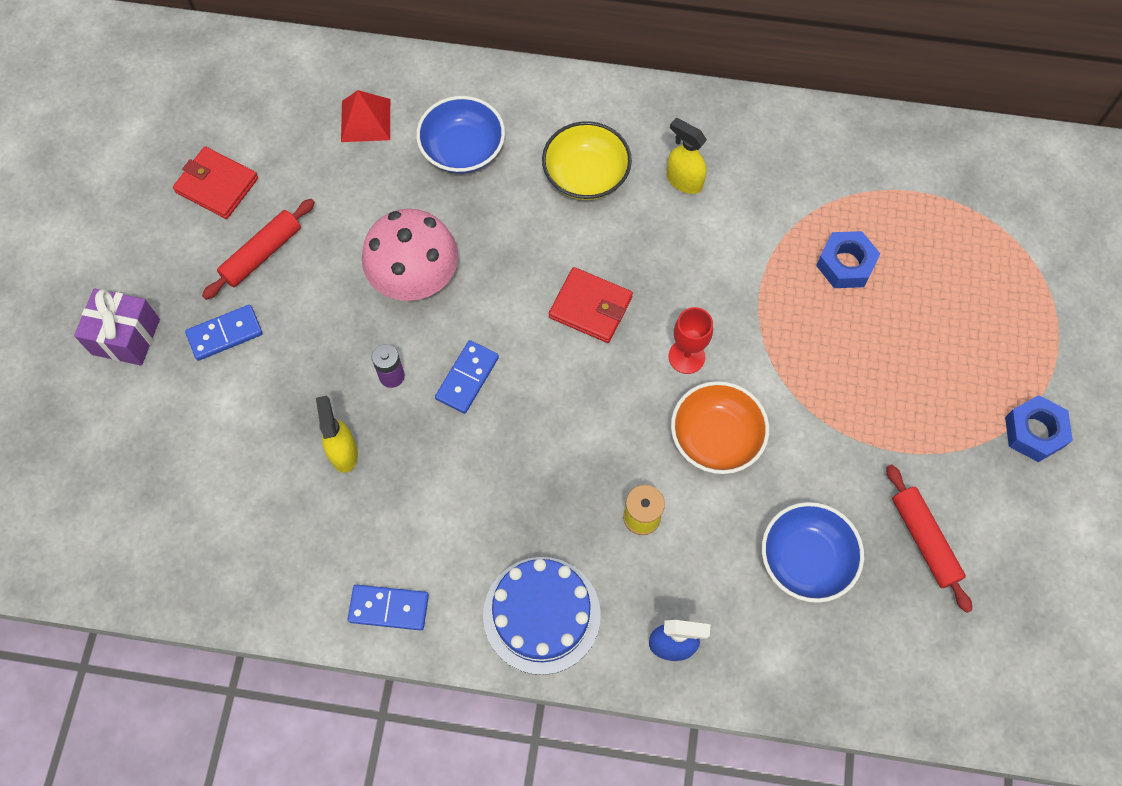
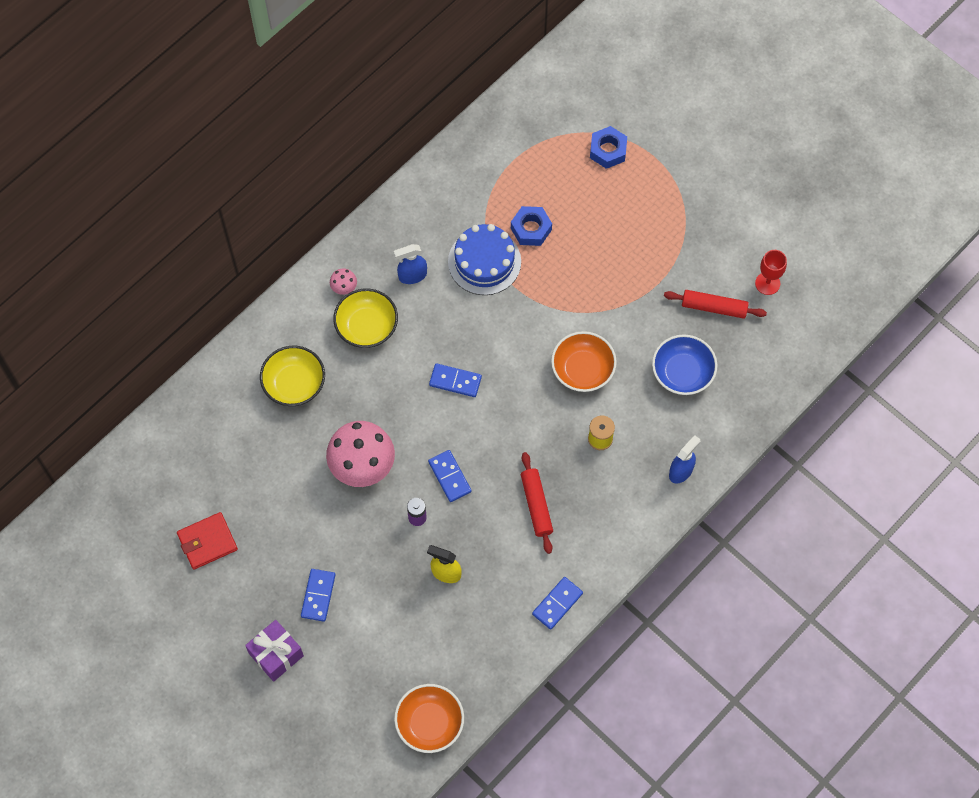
camera: 55 degrees left, 0 degrees up
(140, 557) = (430, 723): none -> orange bowl
(262, 254) = (278, 543): red rolling pin -> red rolling pin (536, 505)
(365, 120) = (228, 426): red pyramid -> none
(462, 149) = (294, 383): blue bowl -> yellow bowl
(541, 615) = (617, 526): blue cake -> blue cake (484, 261)
(590, 307) = (455, 381): red wallet -> blue domino
(614, 124) = (344, 287): none -> pink mushroom
(683, 181) = (412, 276): yellow spray bottle -> blue spray bottle
(686, 356) = (524, 351): red goblet -> red goblet (767, 283)
(1034, 432) = (696, 210): blue nut -> blue nut (608, 150)

